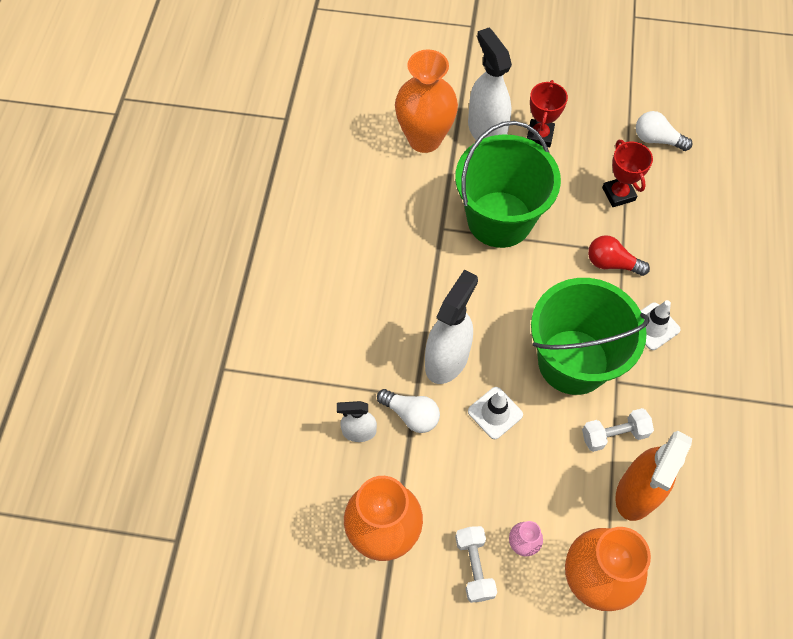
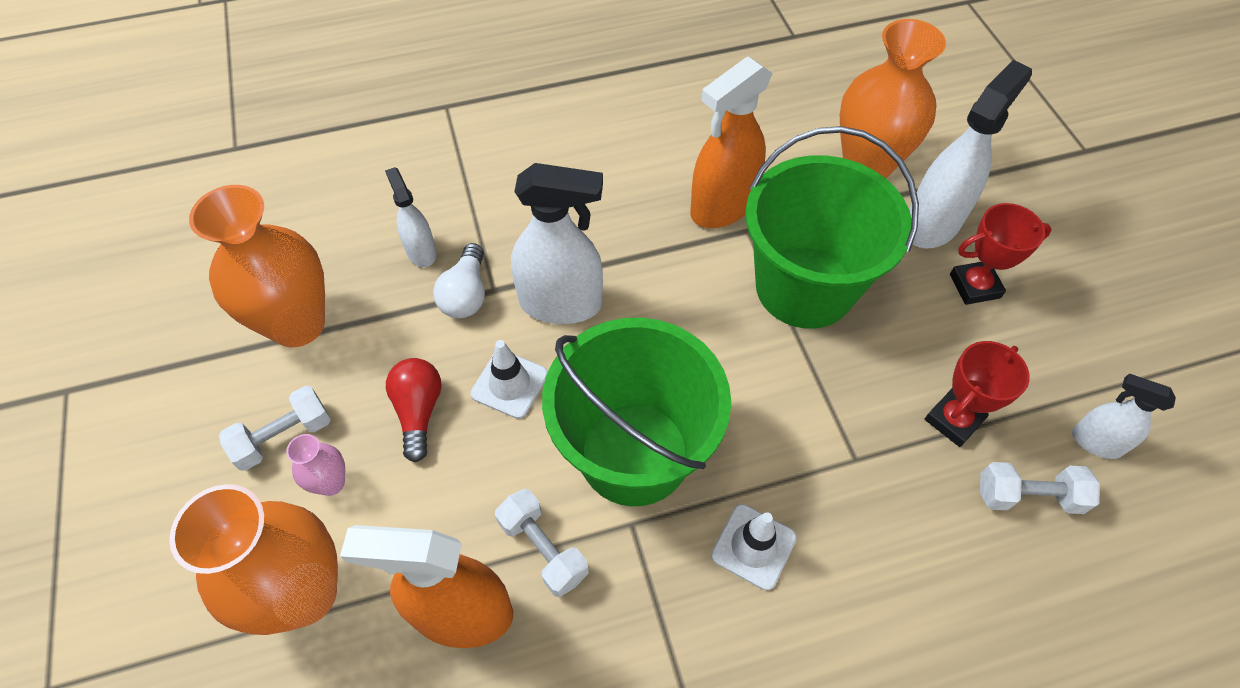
camera: 65 degrees right, 5 degrees down
(415, 233) = (722, 206): none -> orange spray bottle
(612, 263) = (826, 451): red light bulb -> red light bulb (419, 412)
(657, 139) = (1096, 442): white light bulb -> white spray bottle
(674, 186) = (1028, 496): none -> white dumbbell

